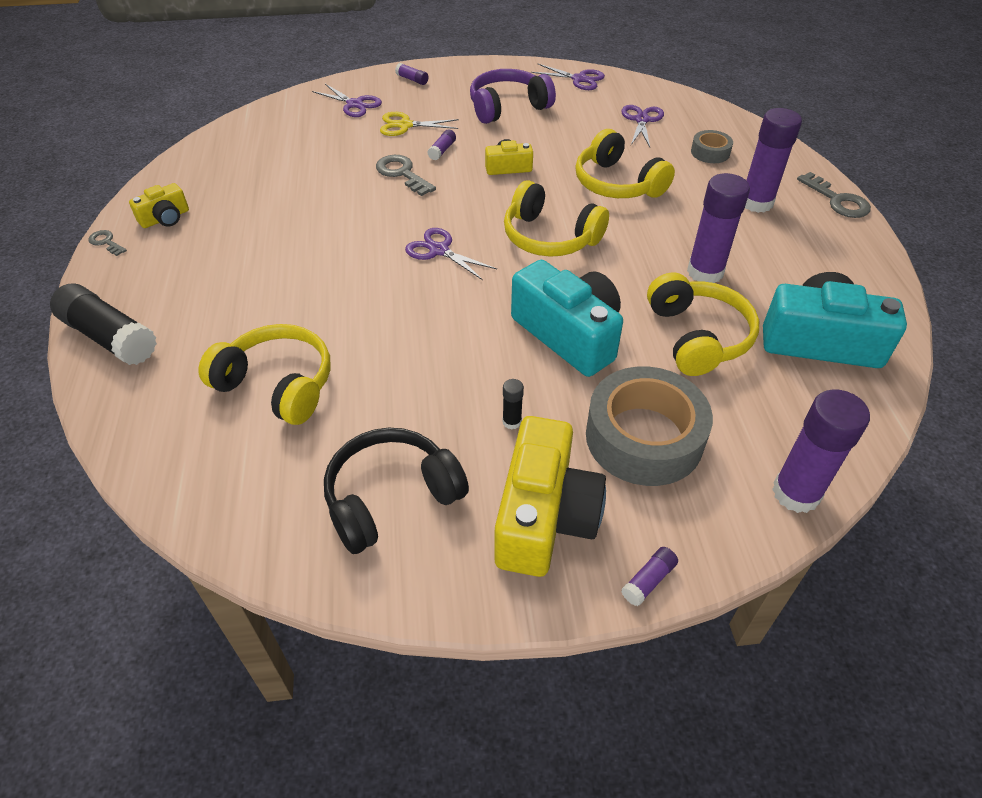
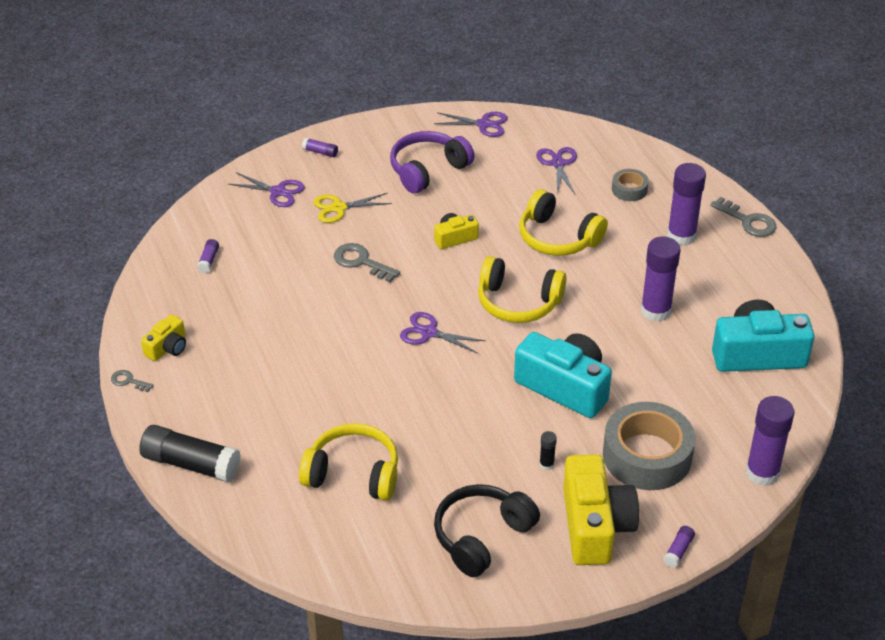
camera: 15 degrees left, 5 degrees down
(442, 150) = (386, 230): purple glue stick -> purple glue stick (208, 260)
(697, 336) = (664, 369): yellow headphones -> none

